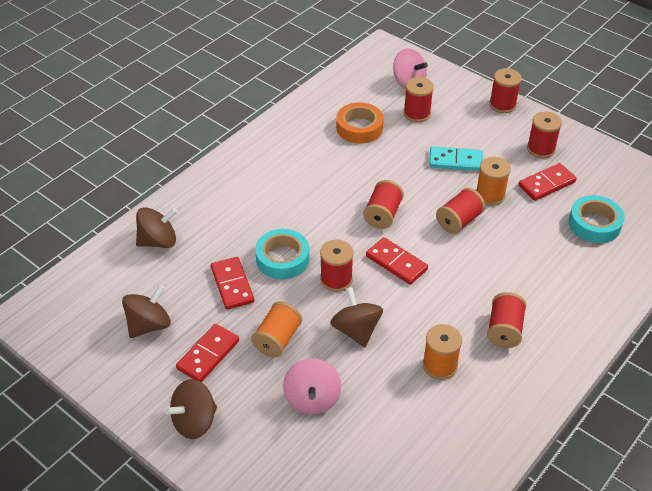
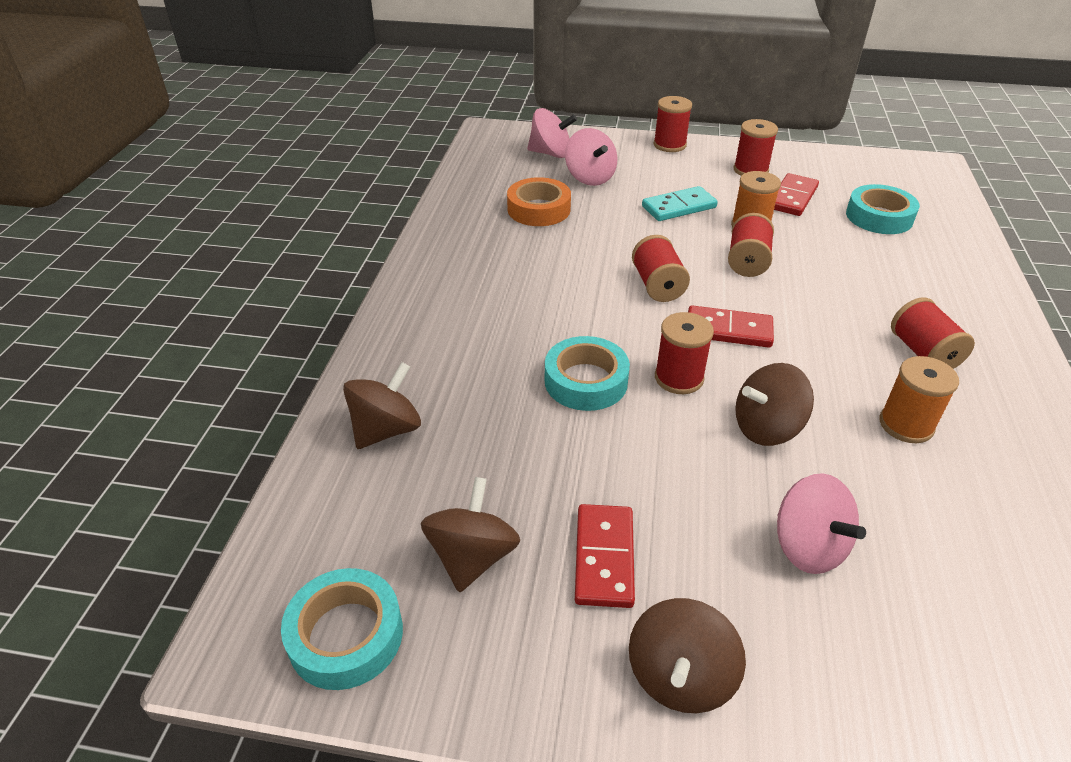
camera: 30 degrees left, 5 degrees down
(71, 333) = (346, 635): none -> turquoise tape
(232, 285) = (549, 442): red domino -> none
(277, 339) = (680, 487): orange spool -> none
(356, 330) = (766, 428): brown spinning top -> brown spinning top turned 60 degrees counterclockwise
(417, 114) = (590, 178): red spool -> pink spinning top

